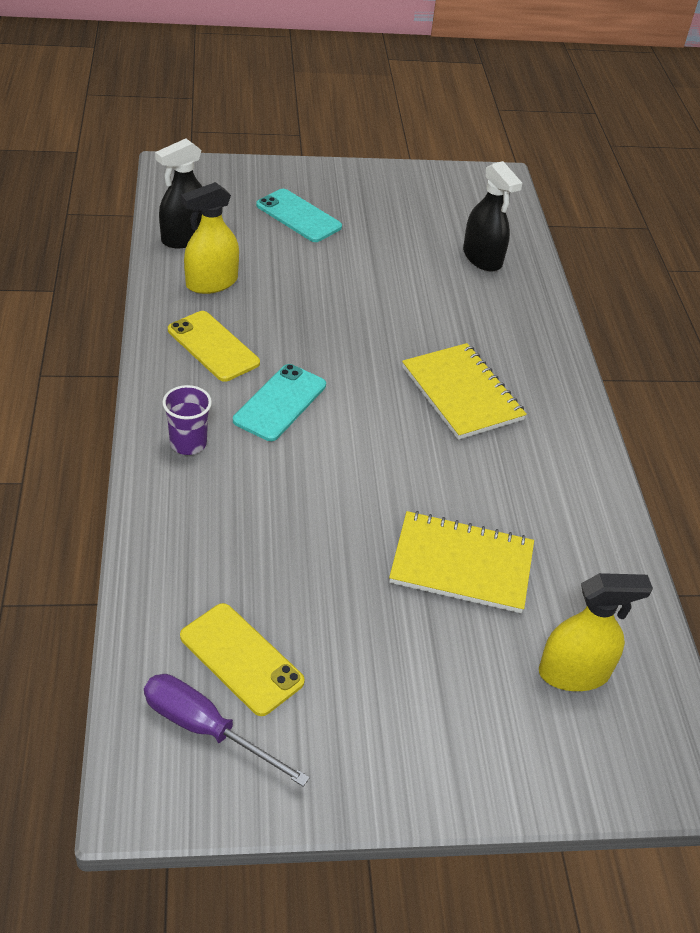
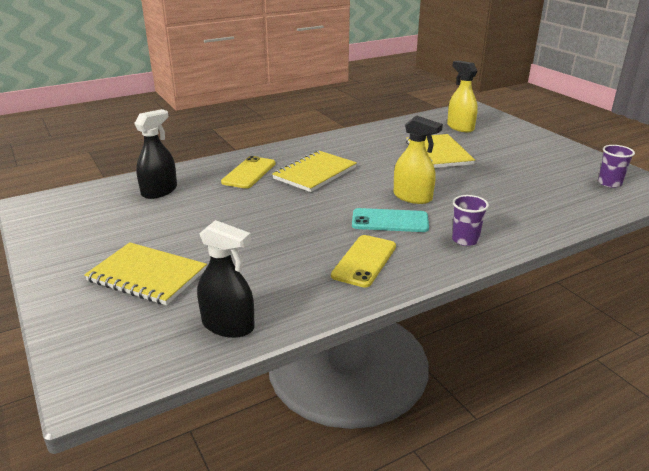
camera: 110 degrees left, 15 degrees down
(206, 729) = (609, 183): purple screwdriver -> purple cup
(211, 283) = (286, 287): yellow spray bottle -> yellow spray bottle (412, 197)
(241, 659) = (567, 185): yellow phone -> yellow phone (249, 173)
(298, 216) = (147, 276): turquoise phone -> yellow notebook

